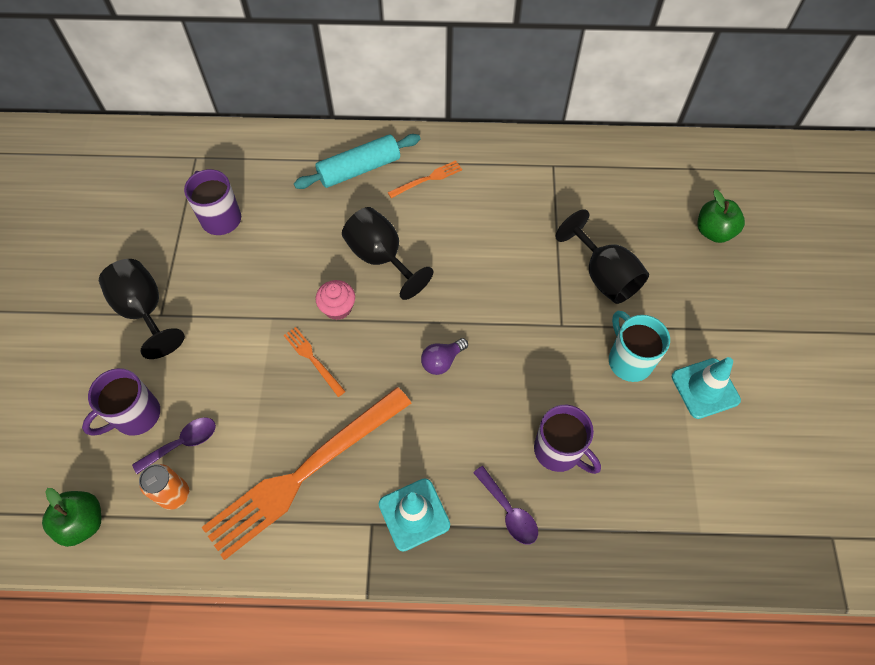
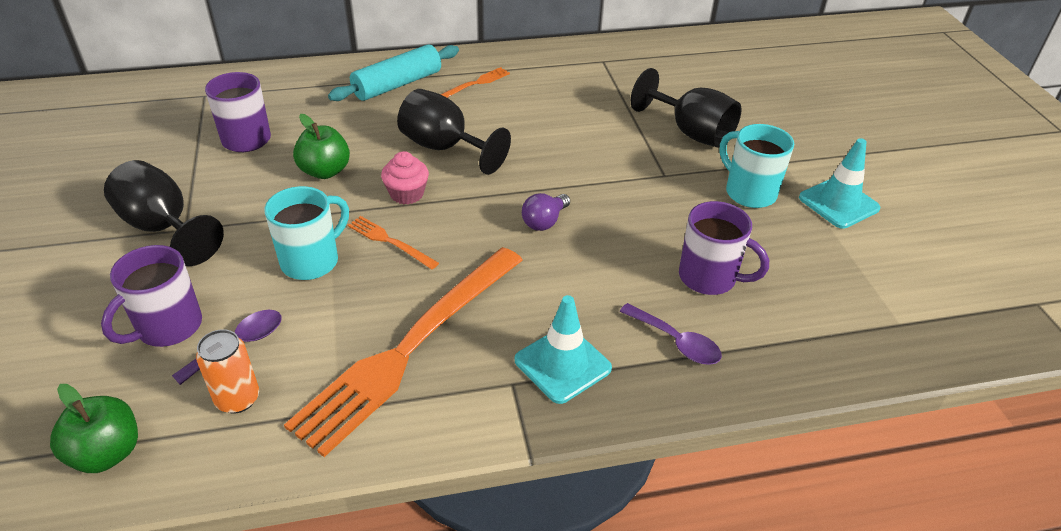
camera: 15 degrees left, 20 degrees down
(249, 369) = (312, 261): none -> turquoise mug
(713, 231) = (784, 88): green apple -> green apple (325, 171)

